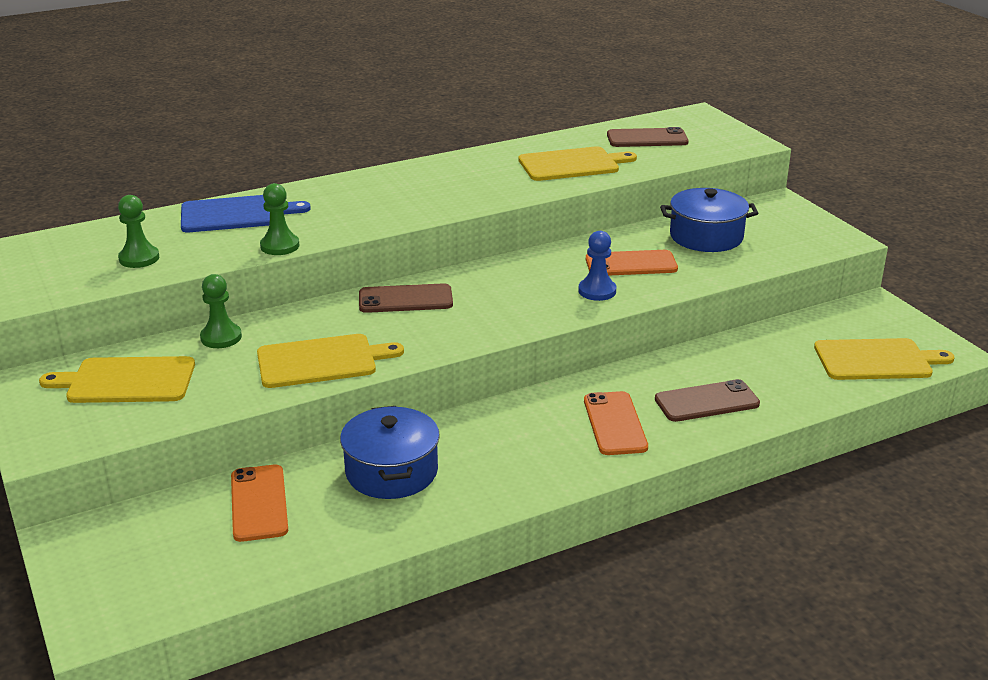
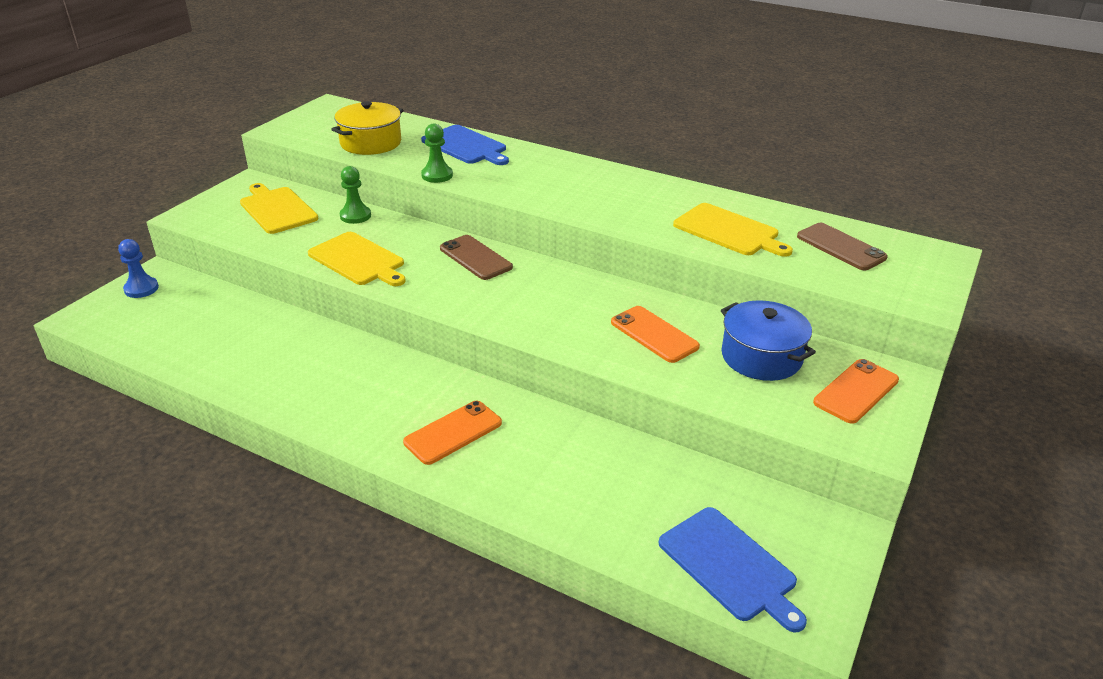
camera: 55 degrees right, 5 degrees up
(139, 258) = (371, 143): green pawn -> yellow pot
(259, 503) = (231, 319): orange phone -> orange phone (856, 391)
(391, 471) = (304, 354): blue pot -> none
(597, 291) = (585, 334): blue pawn -> blue pawn (141, 289)
(706, 402) = (535, 472): brown phone -> none
(877, 360) = (730, 566): yellow cutting board -> blue cutting board

